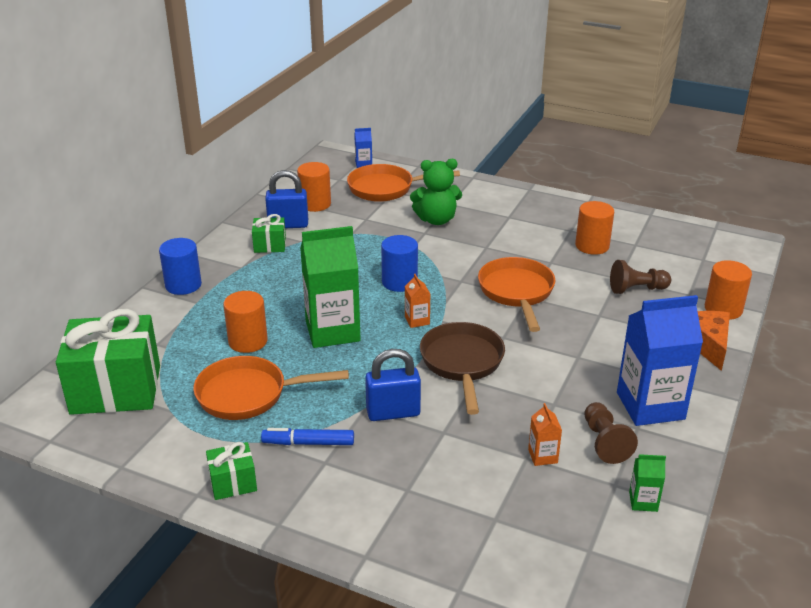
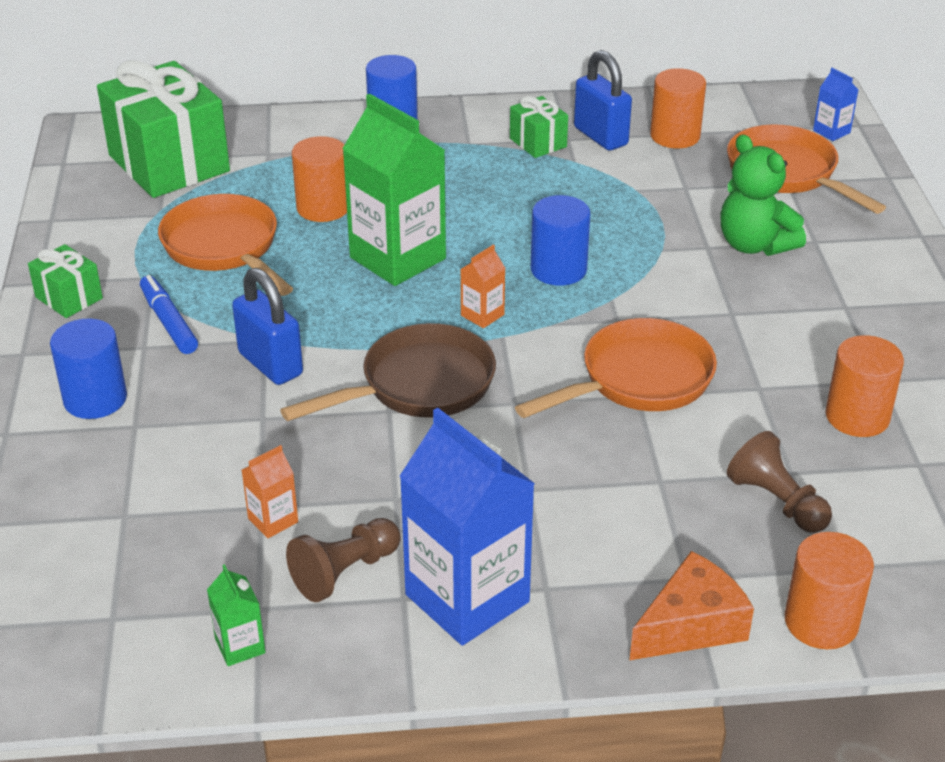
camera: 60 degrees right, 5 degrees up
(364, 500) = (95, 399): none -> blue cylinder

